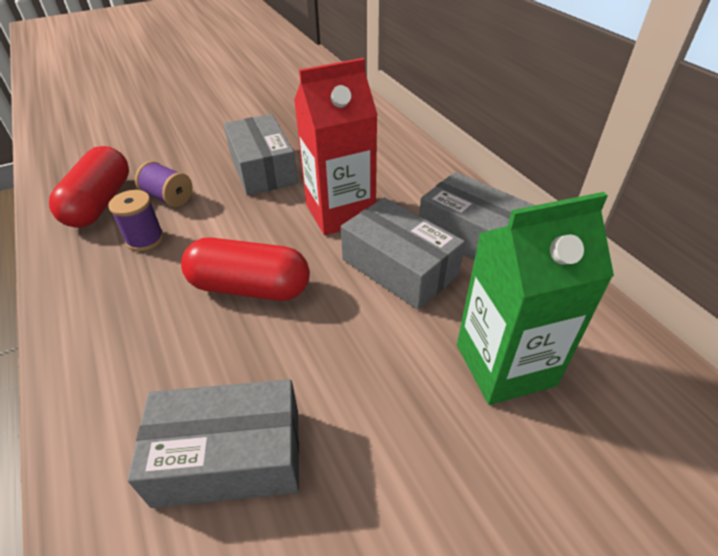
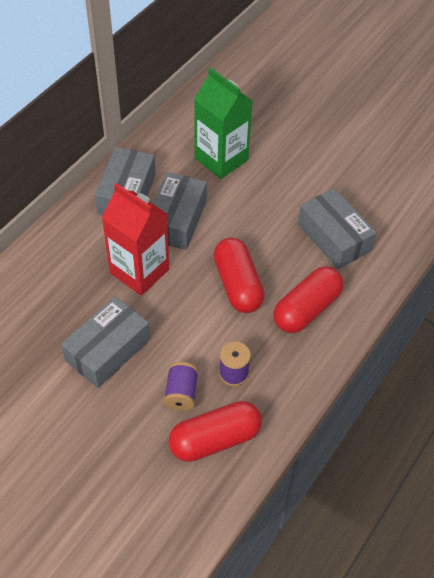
camera: 120 degrees left, 10 degrees up
(146, 343) = (306, 309): none -> red capsule

